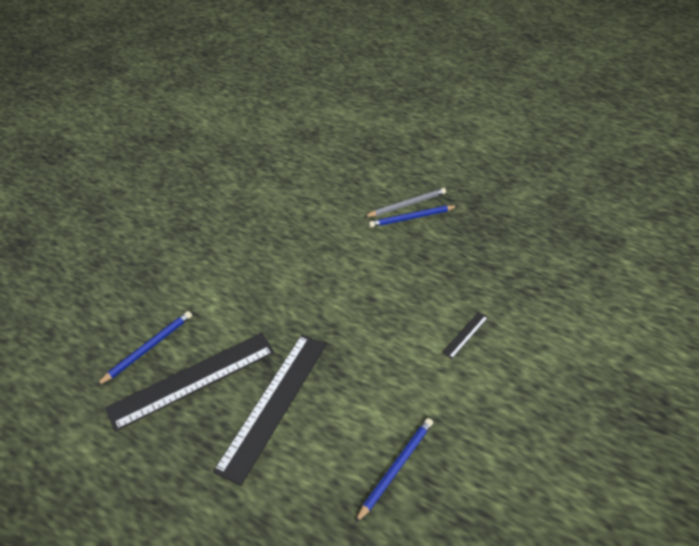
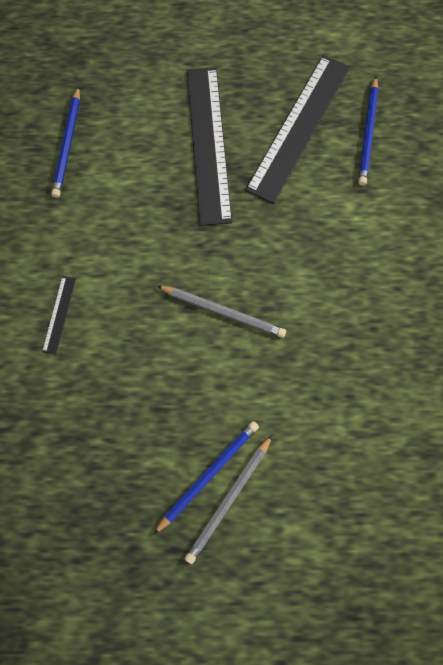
camera: 150 degrees right, 25 degrees up
(348, 286) = (223, 312): none -> grey pencil

